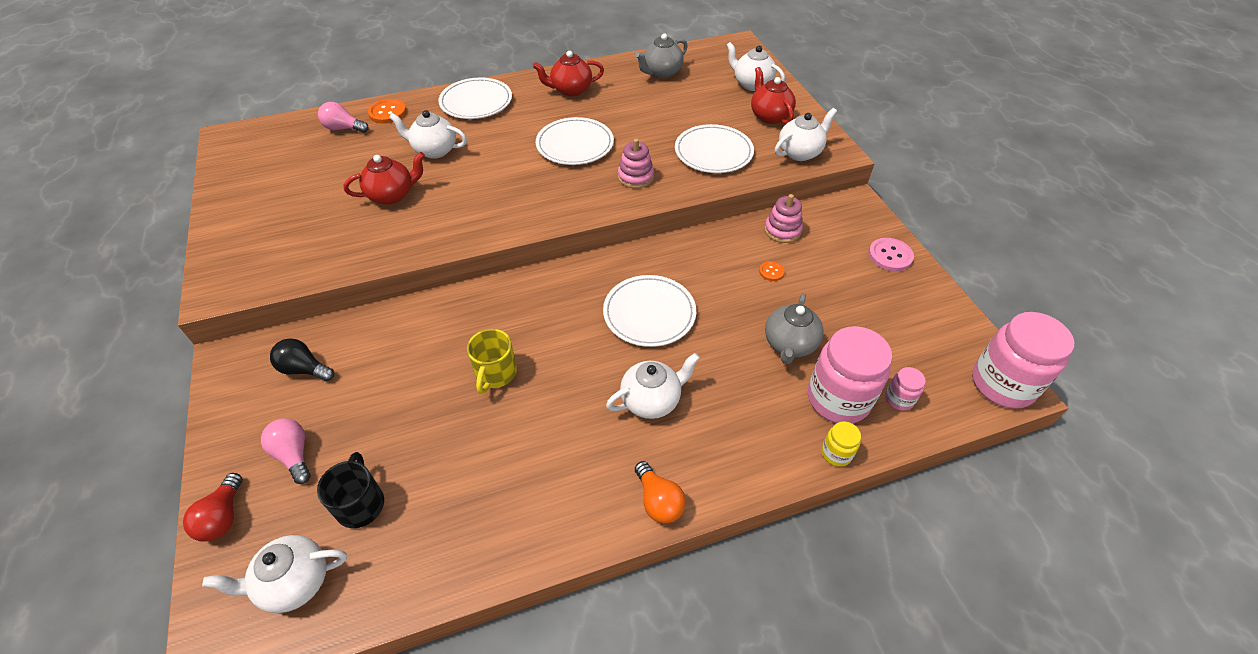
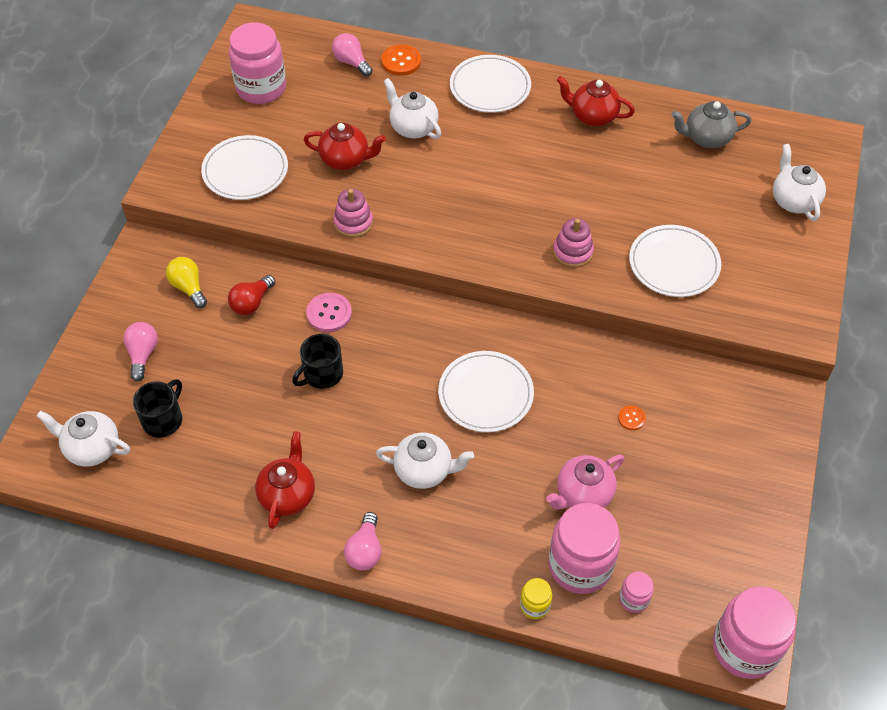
camera: 35 degrees right, 5 degrees up
(223, 517) = (75, 374): red light bulb -> red light bulb (252, 303)
(270, 176) = (261, 88): none -> pink jar
(304, 369) = (189, 287): black light bulb -> yellow light bulb
(495, 373) = (322, 374): yellow mug -> black mug
(575, 145) = (545, 185): white plate -> white plate (245, 171)
(658, 501) = (365, 550): orange light bulb -> pink light bulb
(769, 116) = (774, 250): red teapot -> red teapot (288, 494)
(782, 230) = (682, 383): pink stacking toy -> pink stacking toy (353, 223)
(789, 344) = (583, 494): grey teapot -> pink teapot
(800, 152) = (764, 310): white teapot -> none
(890, 256) = (766, 469): pink button -> pink button (329, 313)

